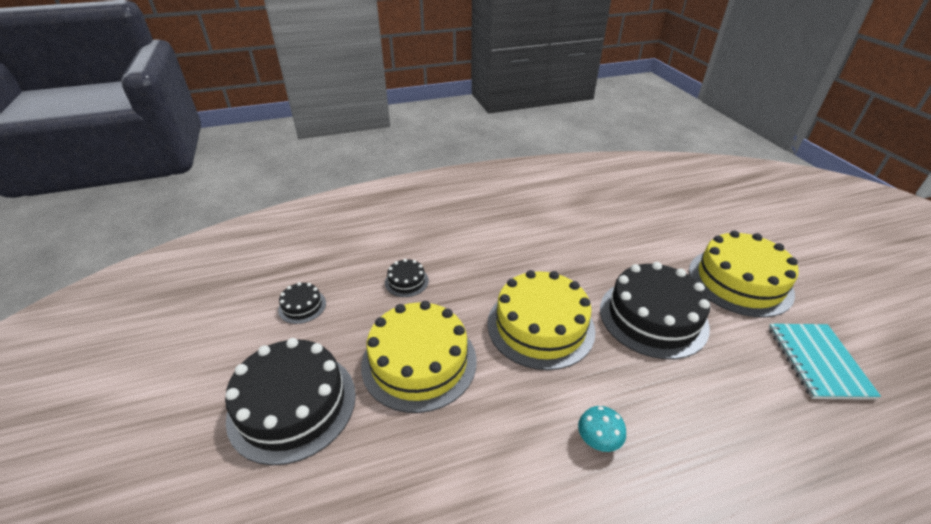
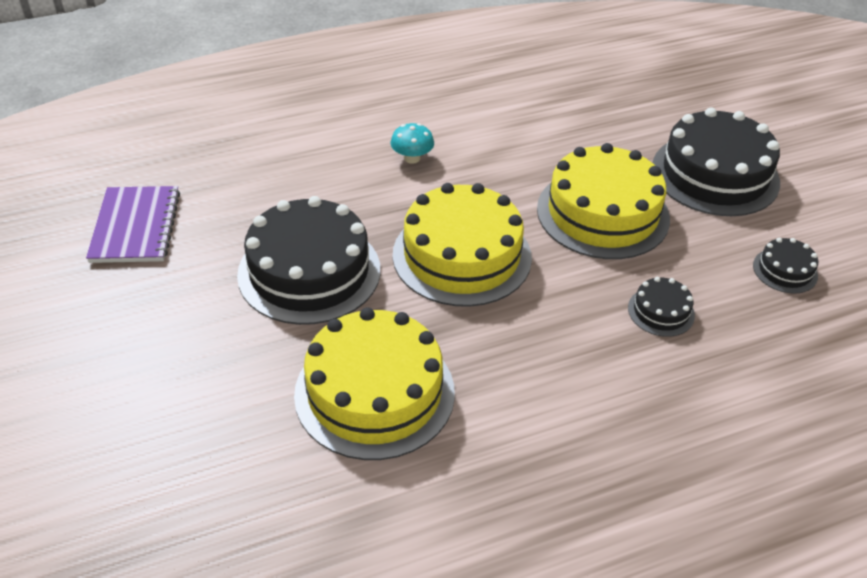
camera: 175 degrees right, 5 degrees up
(739, 281) = (148, 329): yellow cake -> yellow cake (374, 392)
(817, 362) = (136, 227): turquoise notebook -> purple notebook

